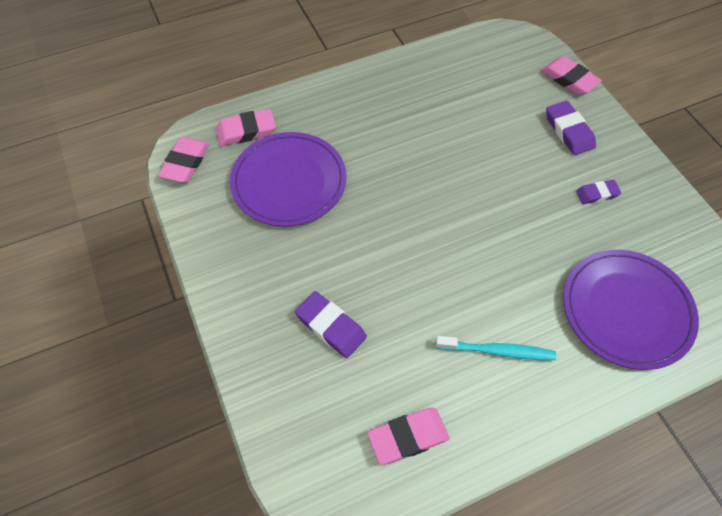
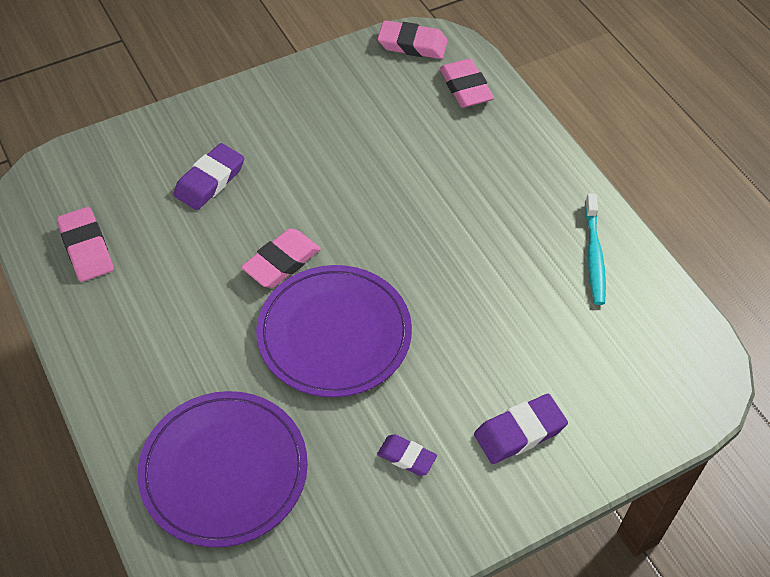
camera: 85 degrees right, 5 degrees down
(289, 181) = (395, 131): purple plate -> purple plate (334, 334)
(497, 351) = (175, 328): turquoise toothbrush -> turquoise toothbrush (594, 255)
(569, 79) = (629, 443): pink eraser -> pink eraser (281, 262)
(597, 194) = (406, 457): purple eraser -> purple eraser turned 45 degrees counterclockwise

